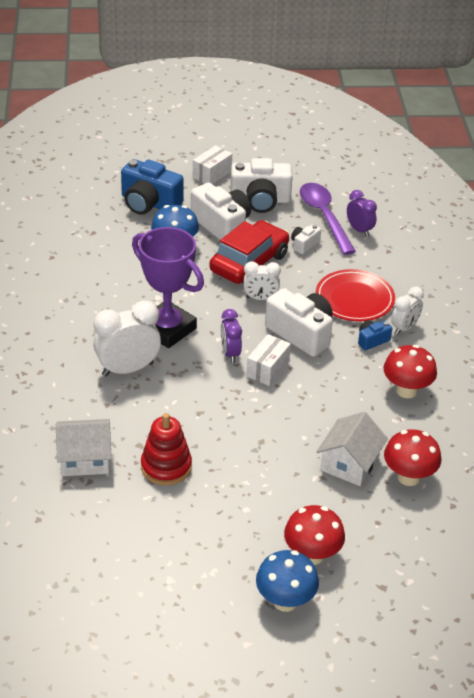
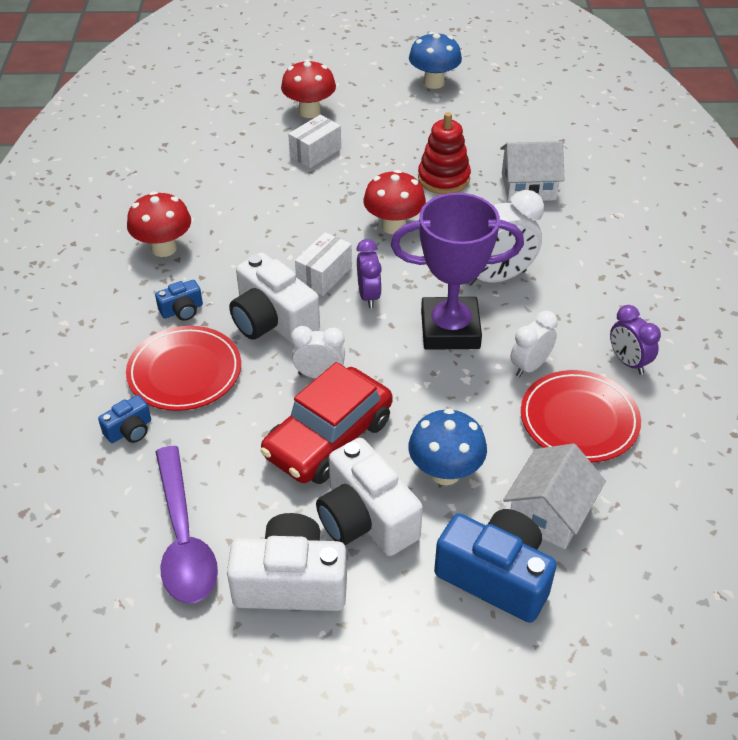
camera: 175 degrees left, 5 degrees up
(85, 274) = (579, 420): none -> red plate
(167, 329) = (450, 329): purple trophy -> purple trophy turned 45 degrees counterclockwise
(212, 174) = (377, 660): white box -> white box (315, 152)
(285, 601) = (339, 84): blue mushroom -> blue mushroom (433, 83)
(304, 245) = (234, 474): white camera -> none
(349, 463) = (254, 178): white house -> white house (549, 512)
(359, 230) = (132, 505): purple clock -> purple clock (628, 362)
(377, 266) = (129, 430): none -> blue camera
(404, 328) = (132, 327): white clock -> white clock (530, 366)
(408, 477) = (197, 166): red mushroom -> red mushroom (394, 226)

